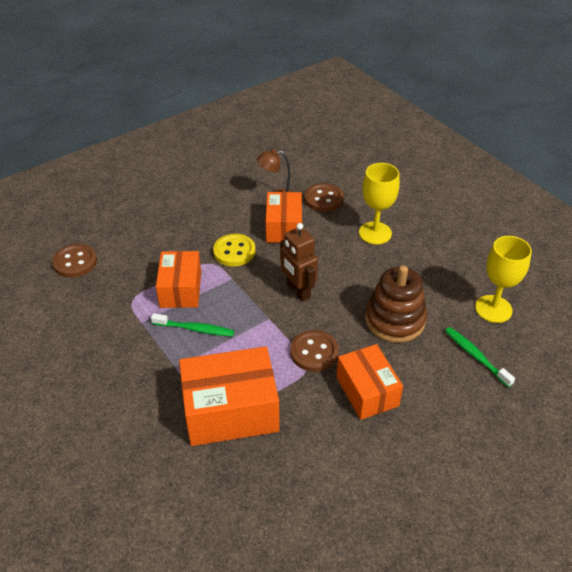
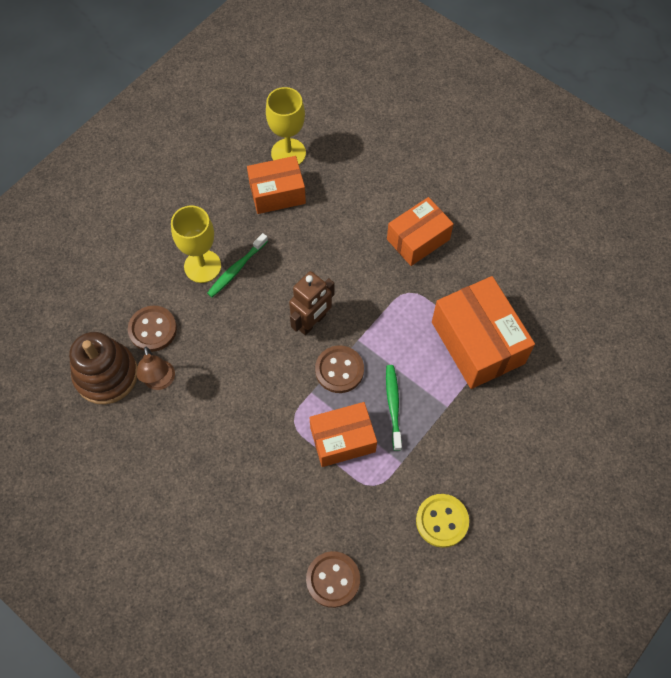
camera: 105 degrees left, 20 degrees up
(234, 251) = (268, 402): yellow button -> yellow button (442, 521)
(284, 227) = (214, 360): orange box -> orange box (277, 193)
(314, 352) = (388, 290): brown button -> brown button (339, 370)
(395, 320) = (326, 230): brown stacking toy -> brown stacking toy (106, 375)
(476, 356) = (351, 163): green toothbrush -> green toothbrush (236, 269)

